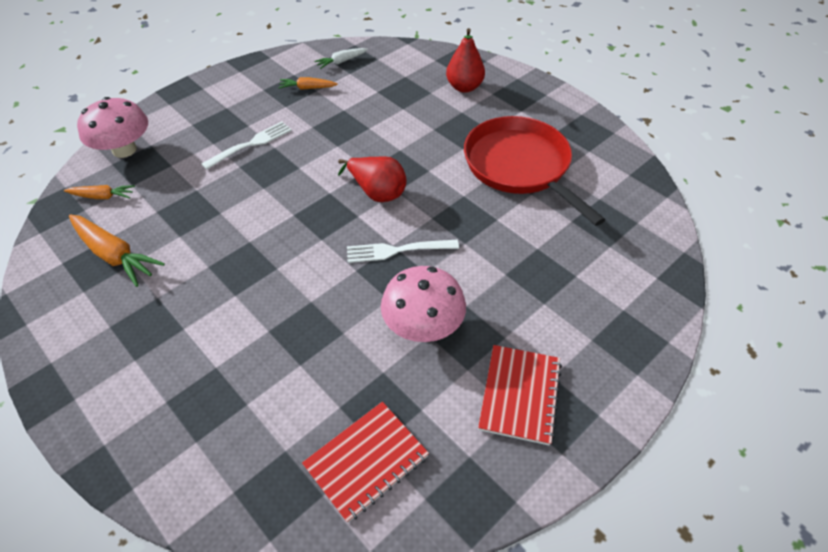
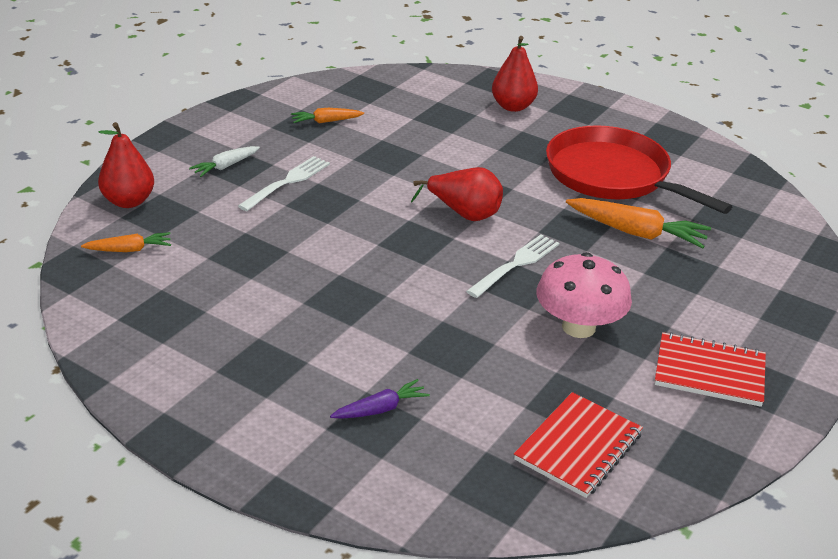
camera: 15 degrees left, 15 degrees down
(115, 255) = (181, 304): orange carrot -> orange carrot (636, 233)
(124, 150) = (129, 201): pink mushroom -> red pear
(218, 388) = (380, 409): none -> purple carrot
(341, 62) = (353, 92): white carrot -> white carrot (225, 166)
(397, 250) = (516, 264): white fork -> white fork turned 150 degrees clockwise
(520, 395) = (709, 372): red notebook -> red notebook turned 75 degrees counterclockwise

